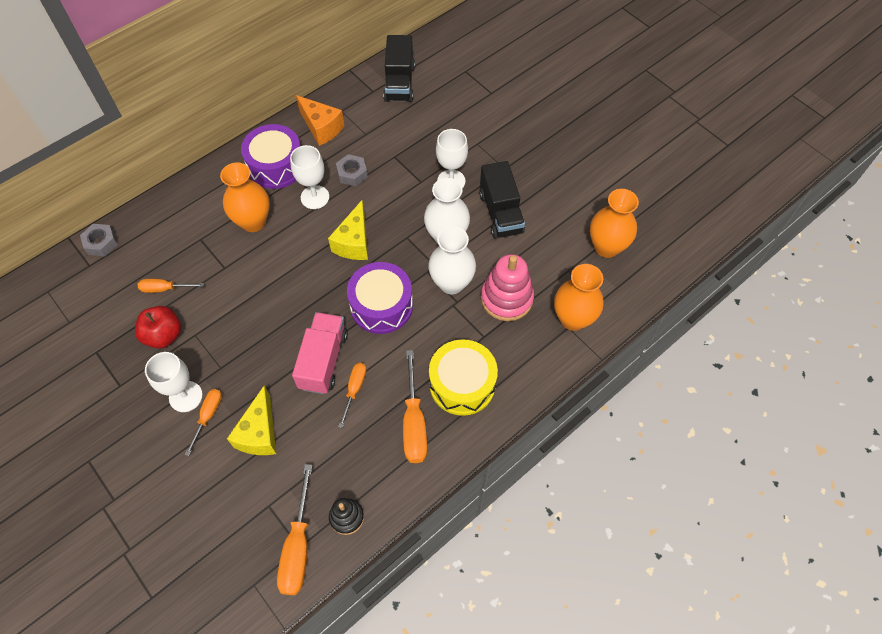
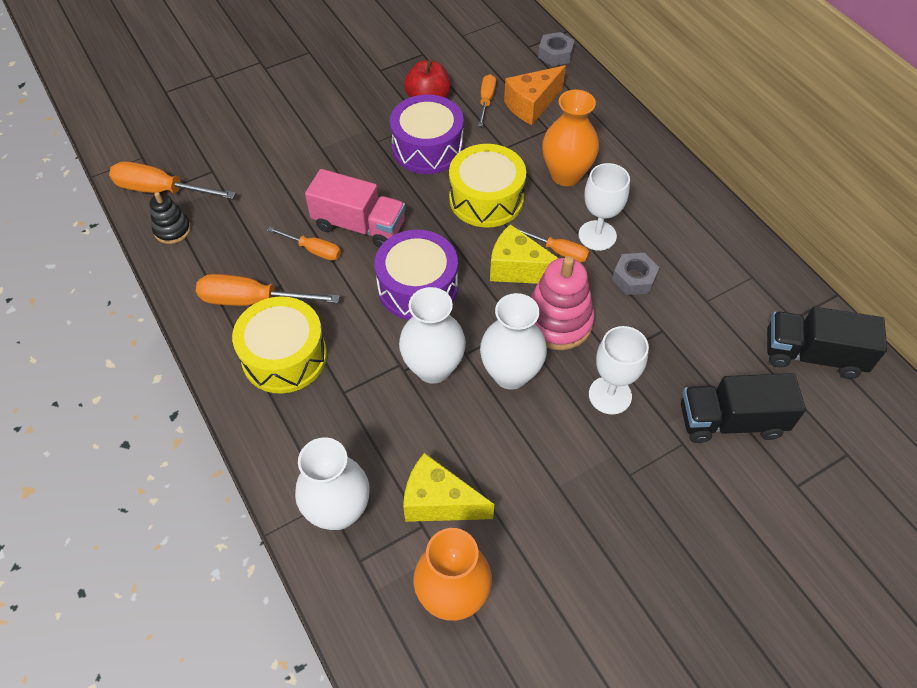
camera: 100 degrees right, 5 degrees down
(185, 396) = (352, 115): white goblet -> none
(208, 416) = (324, 130): orange screwdriver -> orange screwdriver (558, 251)
(259, 433) = (291, 168): yellow cheese -> yellow cheese (439, 502)
(276, 166) = (653, 200): purple drum -> purple drum (427, 148)
(284, 273) = (486, 199): none -> yellow drum
(321, 128) = (718, 252): orange cheese -> orange cheese (531, 105)
(500, 213) = (542, 451): black truck -> black truck (730, 421)
(506, 298) = (393, 430): pink stacking toy -> pink stacking toy (558, 322)
(573, 319) = (338, 511): orange vase -> white vase

